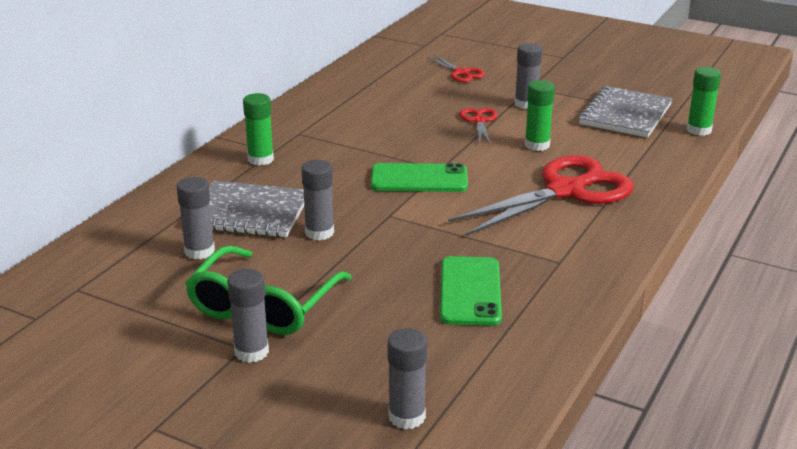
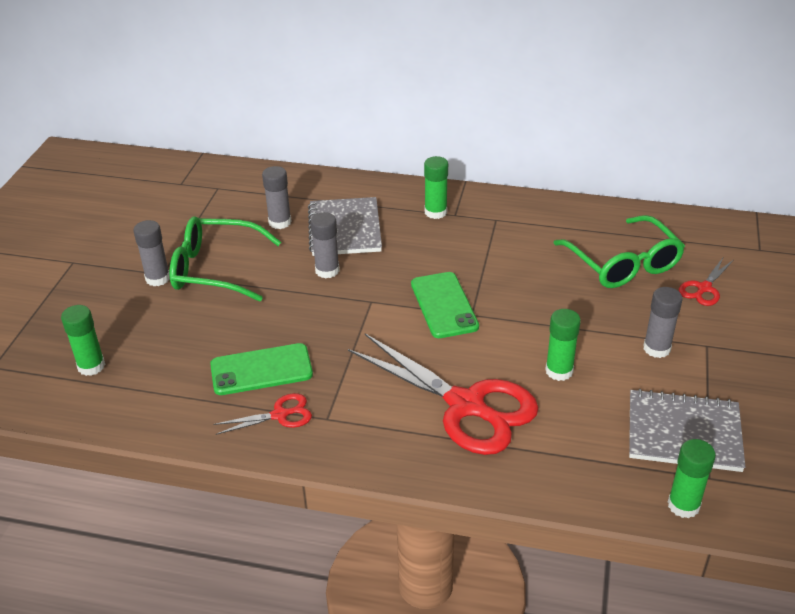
camera: 75 degrees right, 10 degrees up
(407, 416) = (91, 366): grey glue stick -> green glue stick
(409, 94) = (623, 264): none -> green glasses
(479, 121) = (591, 321): red scissors -> red scissors (280, 415)

